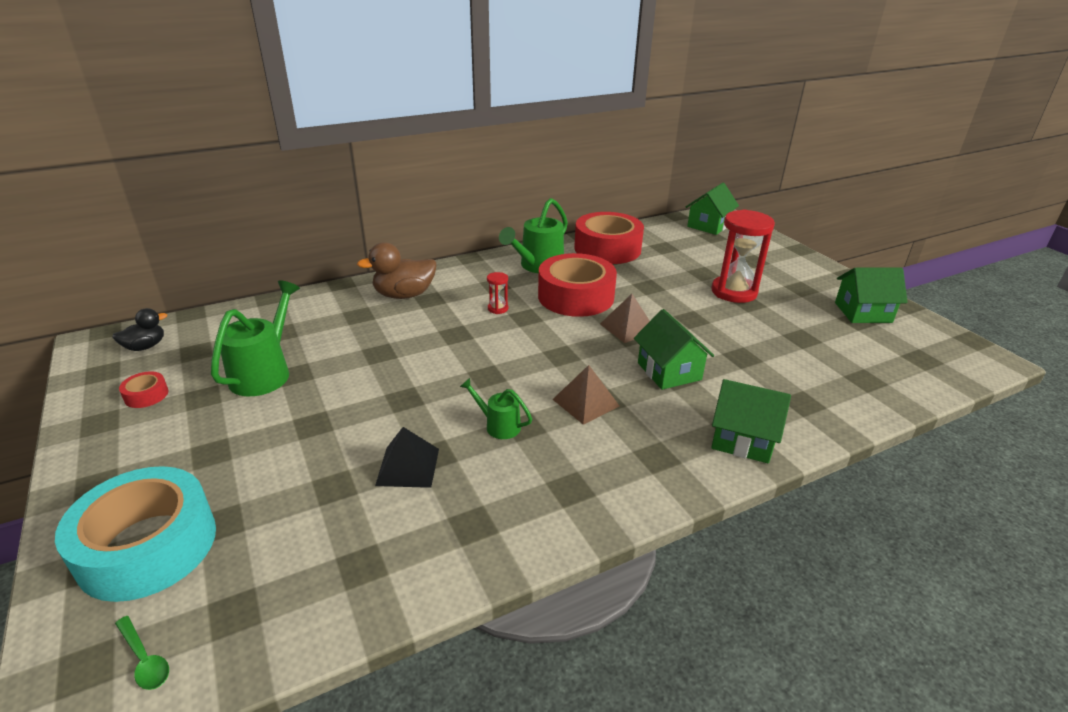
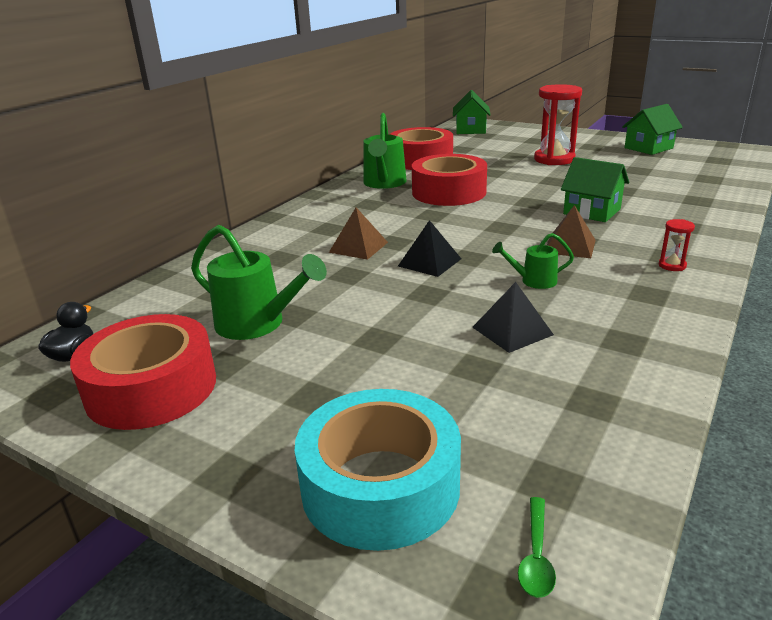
camera: 30 degrees left, 5 degrees down
(144, 659) = (536, 556): green spoon -> green spoon turned 90 degrees clockwise
(146, 395) = (151, 388): red tape -> red tape, size x2.44
(265, 372) = (258, 324): green watering can -> green watering can turned 135 degrees clockwise
(404, 295) = (299, 232): brown duck -> none
(450, 367) = (429, 262): none -> black pyramid
(498, 308) = (400, 216): red hourglass -> red hourglass (672, 265)
(627, 327) = (520, 198): brown pyramid -> brown pyramid (358, 247)
(742, 439) = (699, 229): green house -> none

